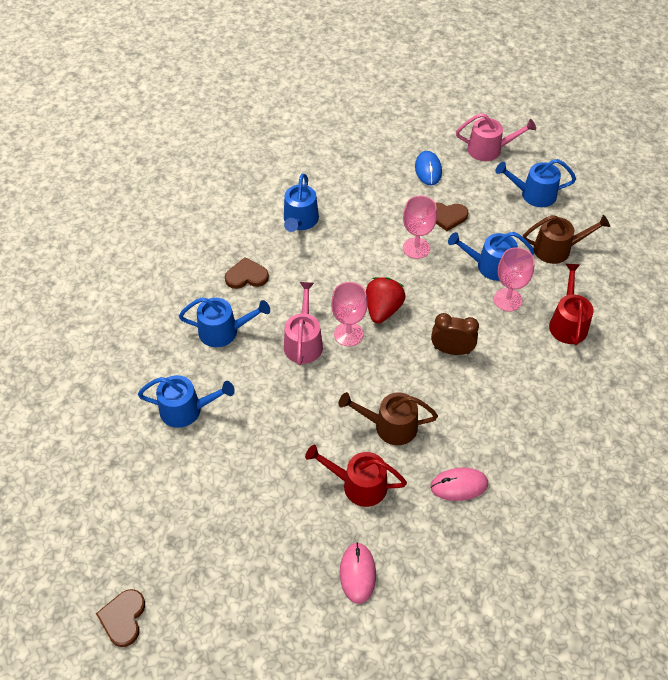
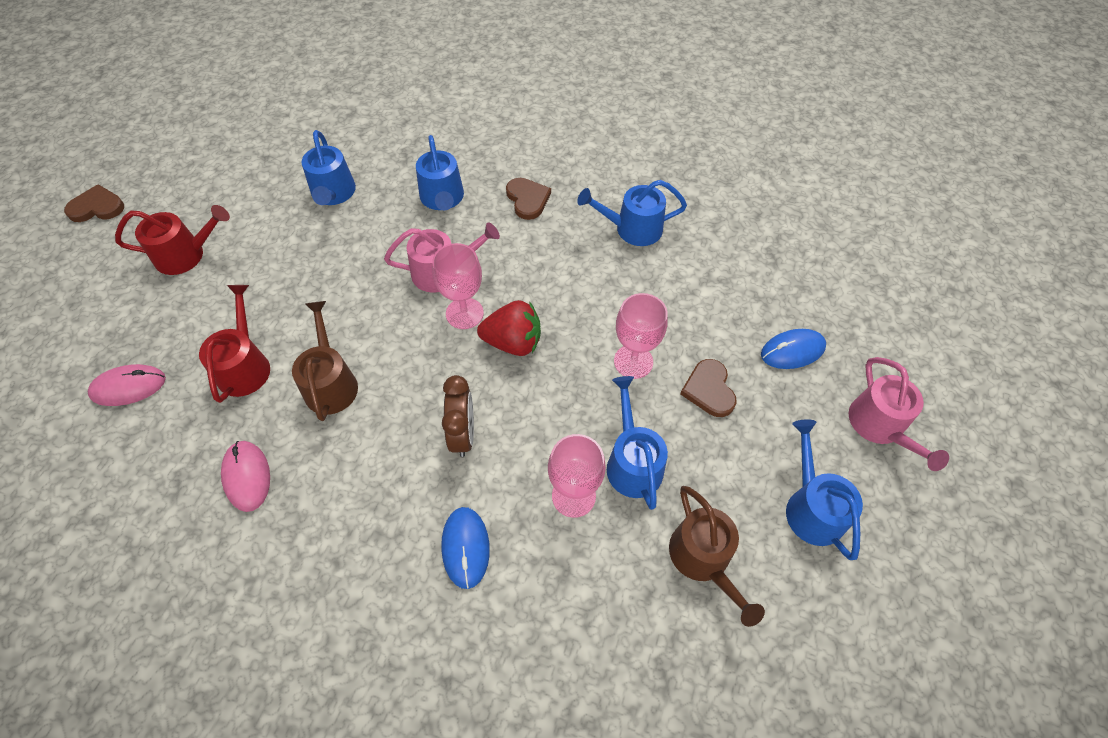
camera: 75 degrees right, 5 degrees up
(533, 361) = (465, 547): none -> blue mouse
(568, 323) = (551, 593): red watering can -> red watering can (186, 255)

